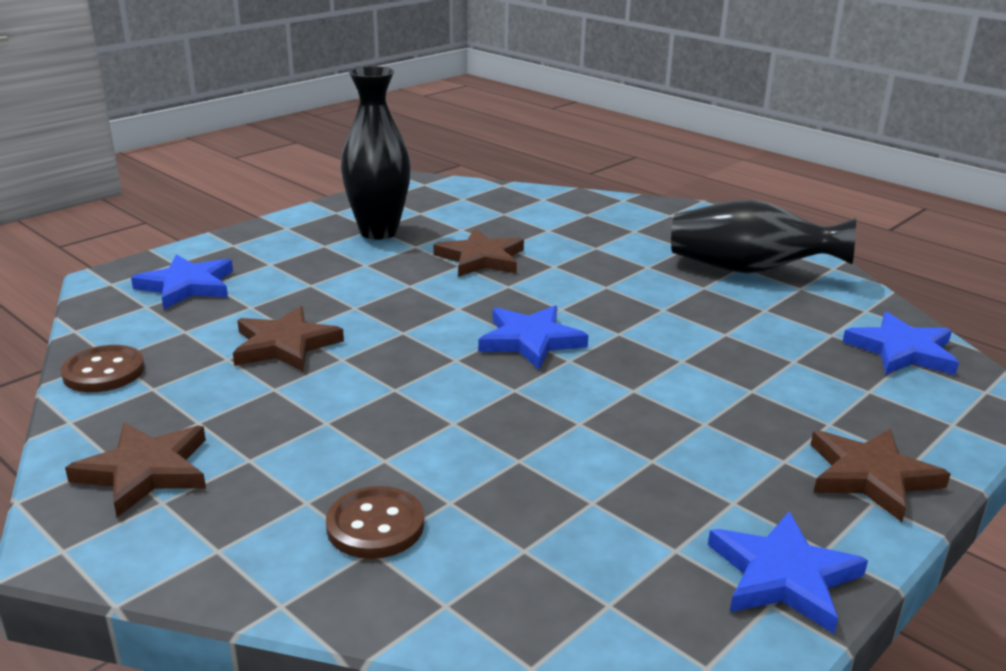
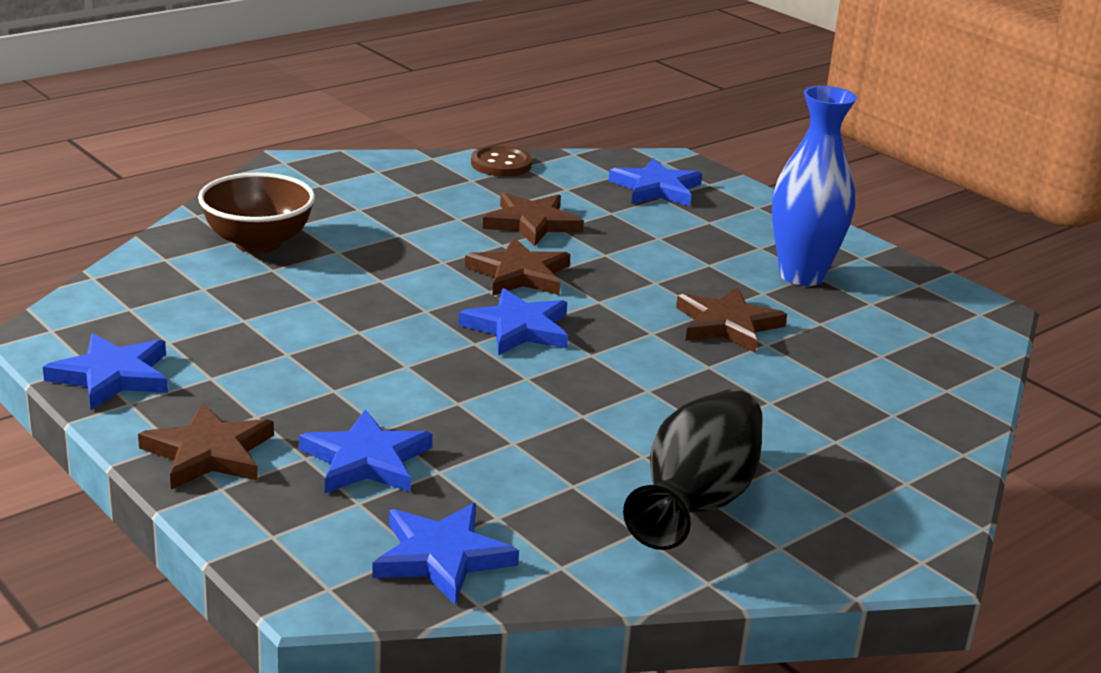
camera: 95 degrees right, 0 degrees up
(145, 471) = (357, 179): brown star -> brown star (519, 274)
(375, 525) = (258, 243): brown button -> brown bowl
(378, 232) = (801, 275): black vase -> blue vase
(808, 393) = (366, 460): none -> blue star

